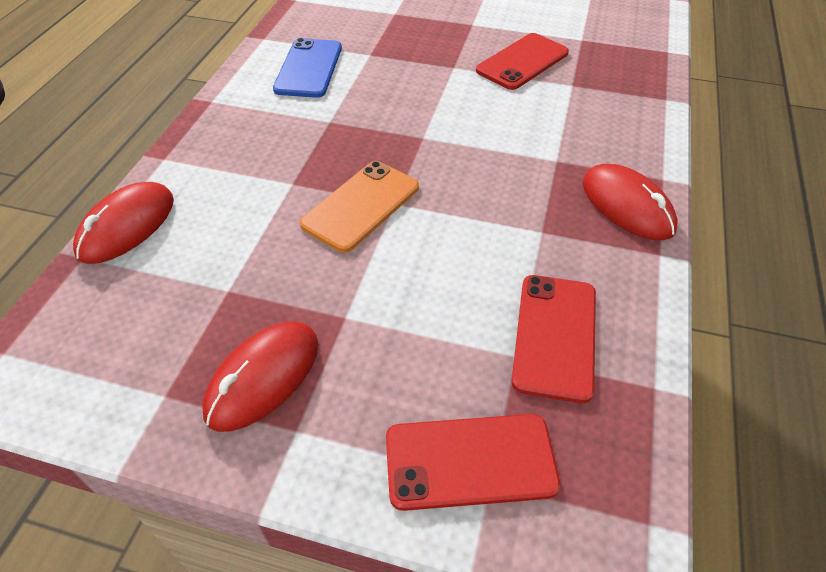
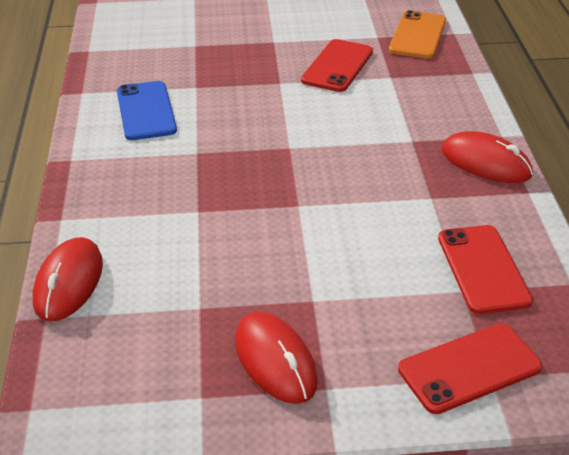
camera: 20 degrees left, 10 degrees down
(263, 377) = (275, 361): red mouse -> red mouse turned 45 degrees counterclockwise
(361, 206) = (271, 214): orange phone -> orange phone (417, 35)

